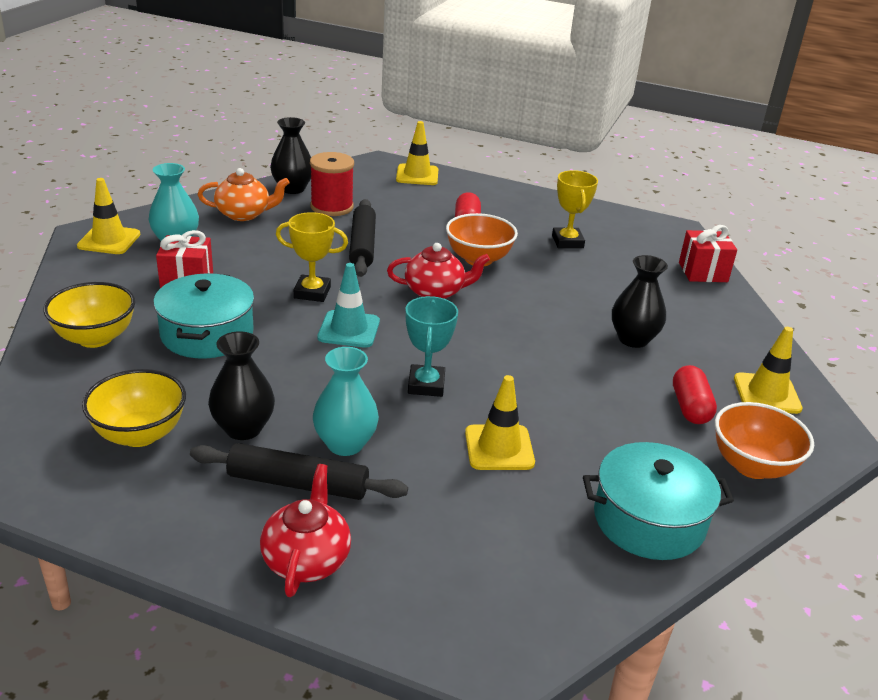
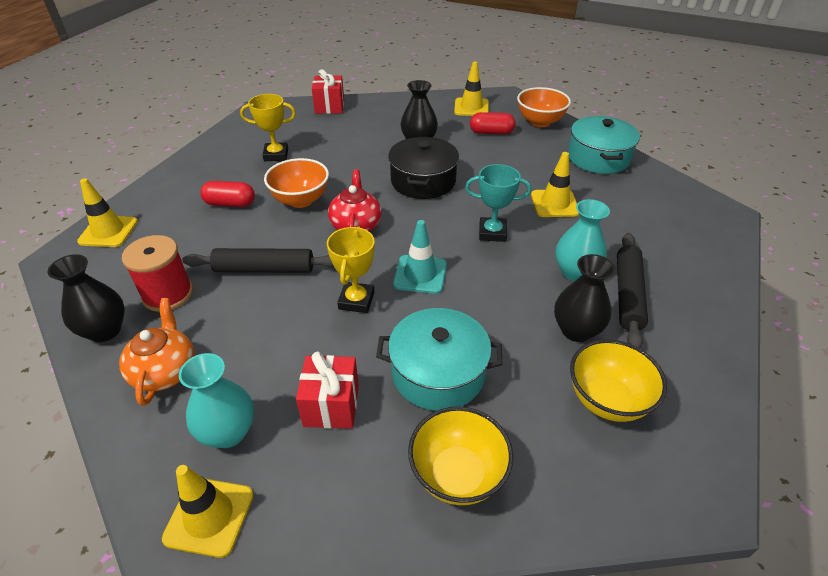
camera: 85 degrees left, 10 degrees up
(306, 559) = (697, 286): red teapot -> none
(534, 339) = (423, 181): none -> black pot

